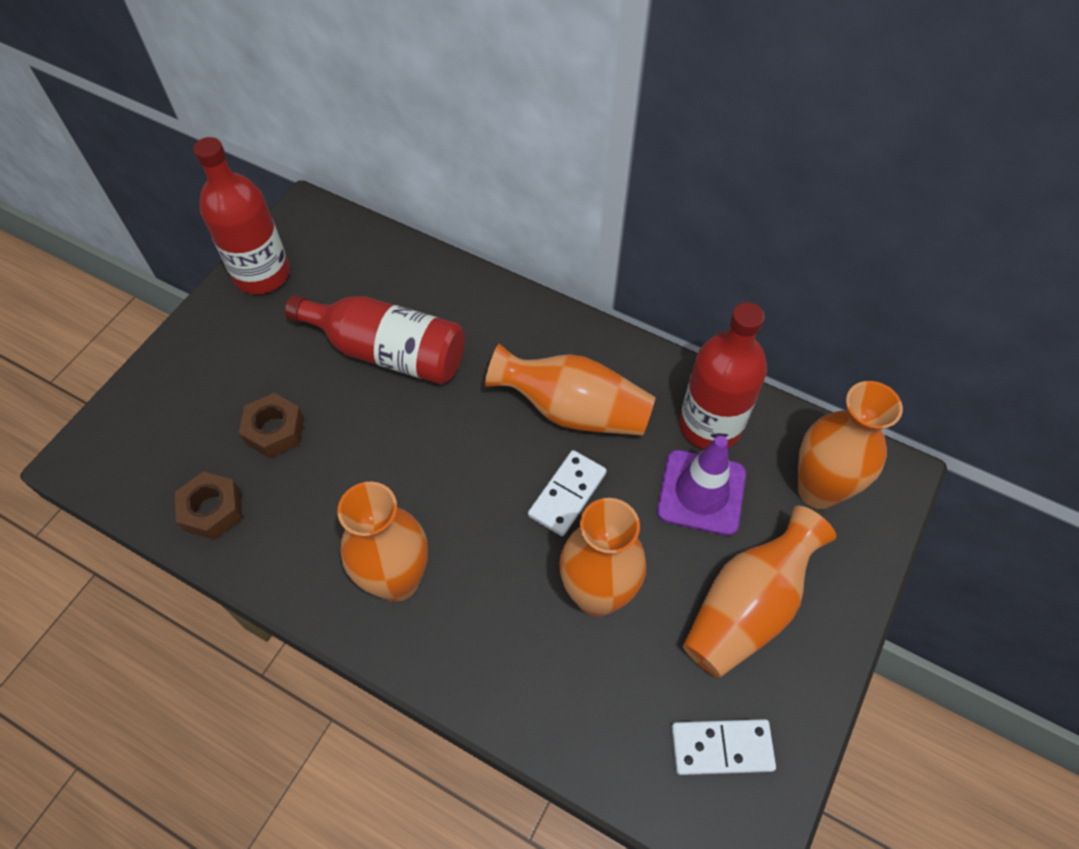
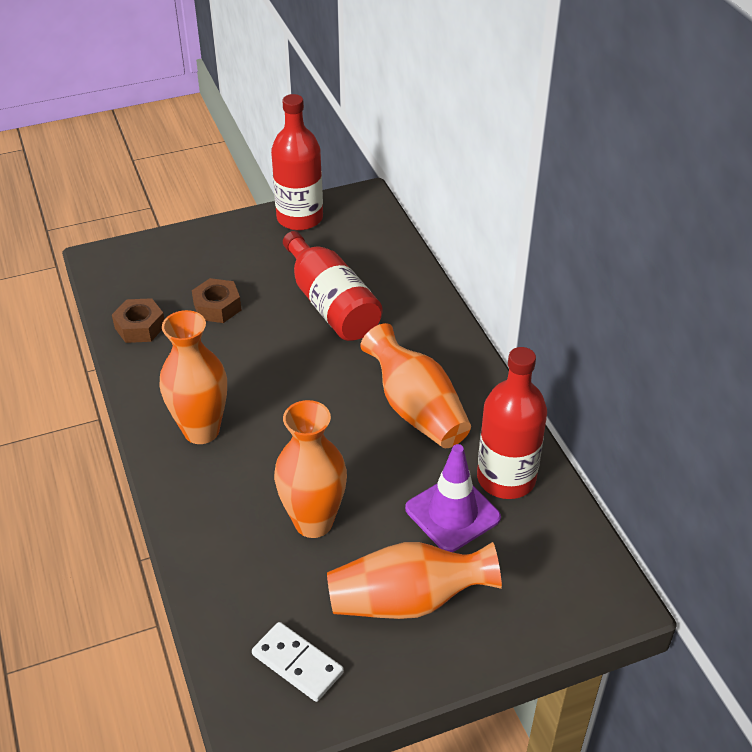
camera: 40 degrees right, 15 degrees down
(567, 494) = (357, 454): white domino -> none
(818, 490) = (544, 569): orange vase -> none

